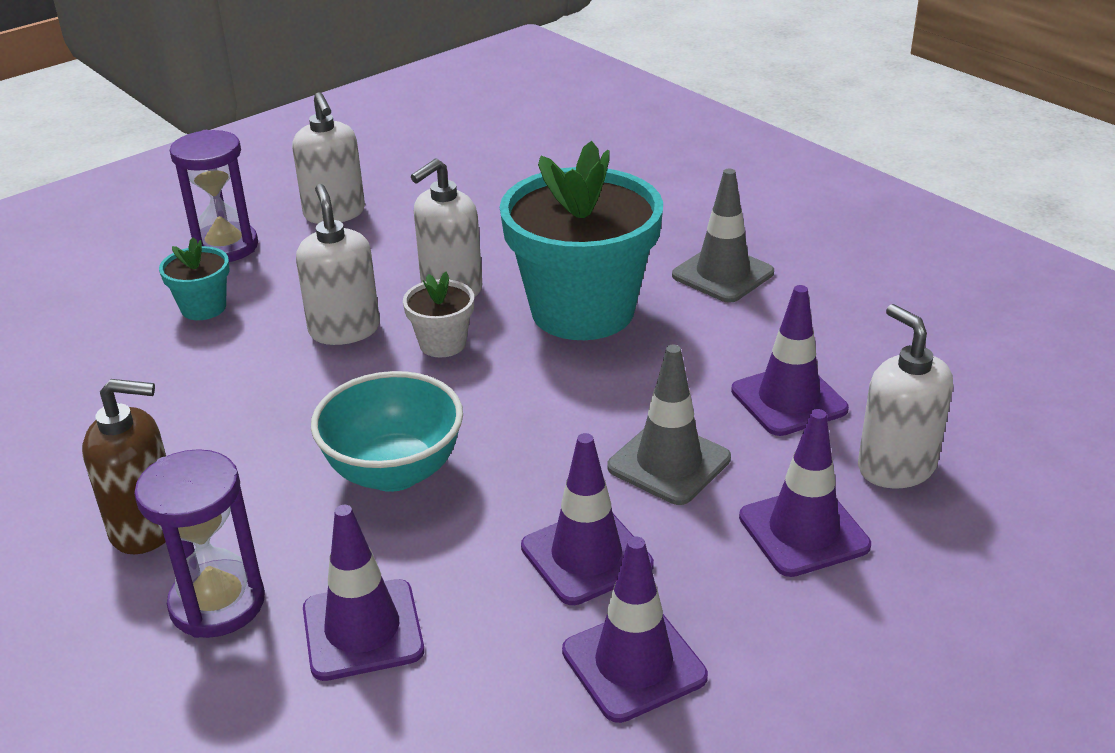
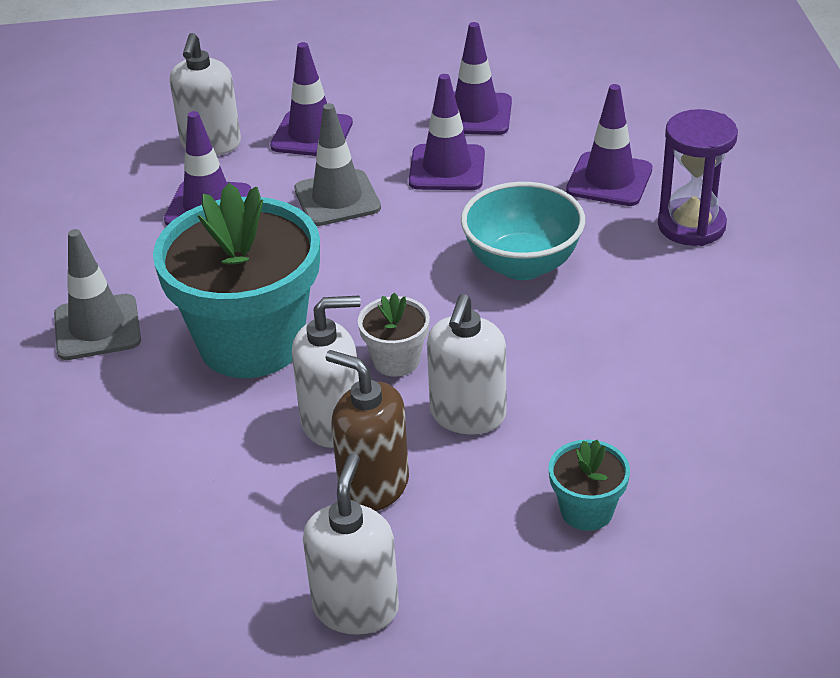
camera: 145 degrees left, 5 degrees up
(146, 527) = (722, 294): brown soap dispenser -> brown soap dispenser (373, 486)
(225, 247) = (517, 608): purple hourglass -> none

